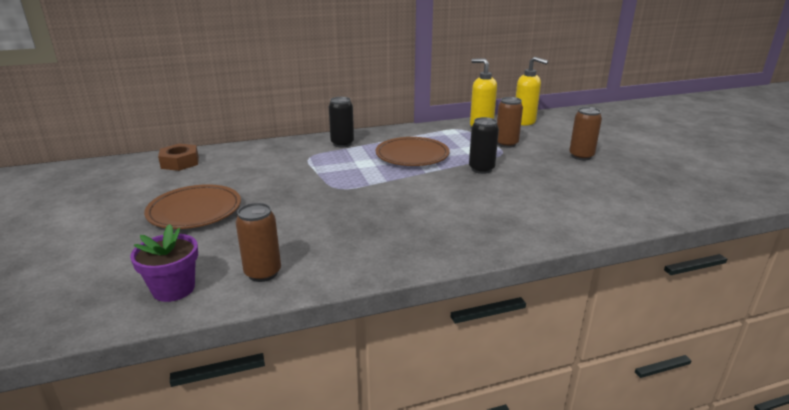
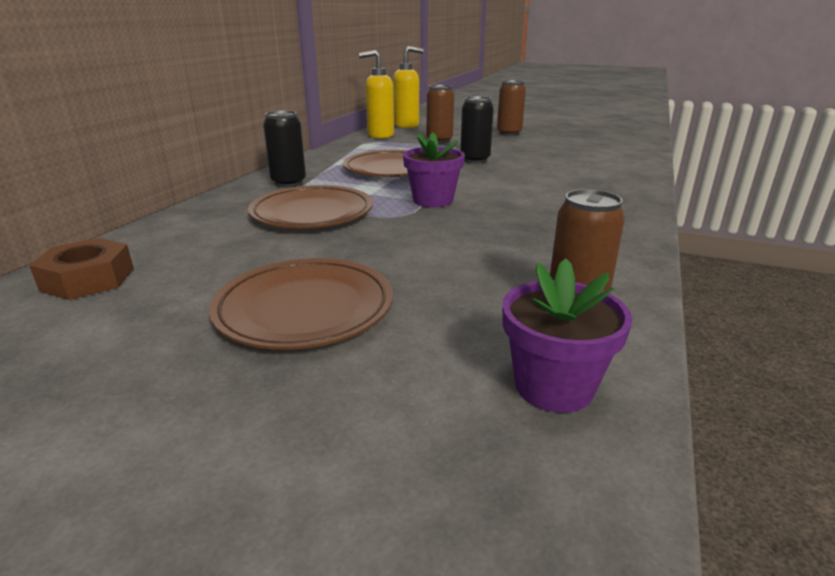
camera: 50 degrees left, 0 degrees up
(305, 167) = (312, 213): none -> brown plate
(373, 186) = (433, 200): none -> purple flower pot

